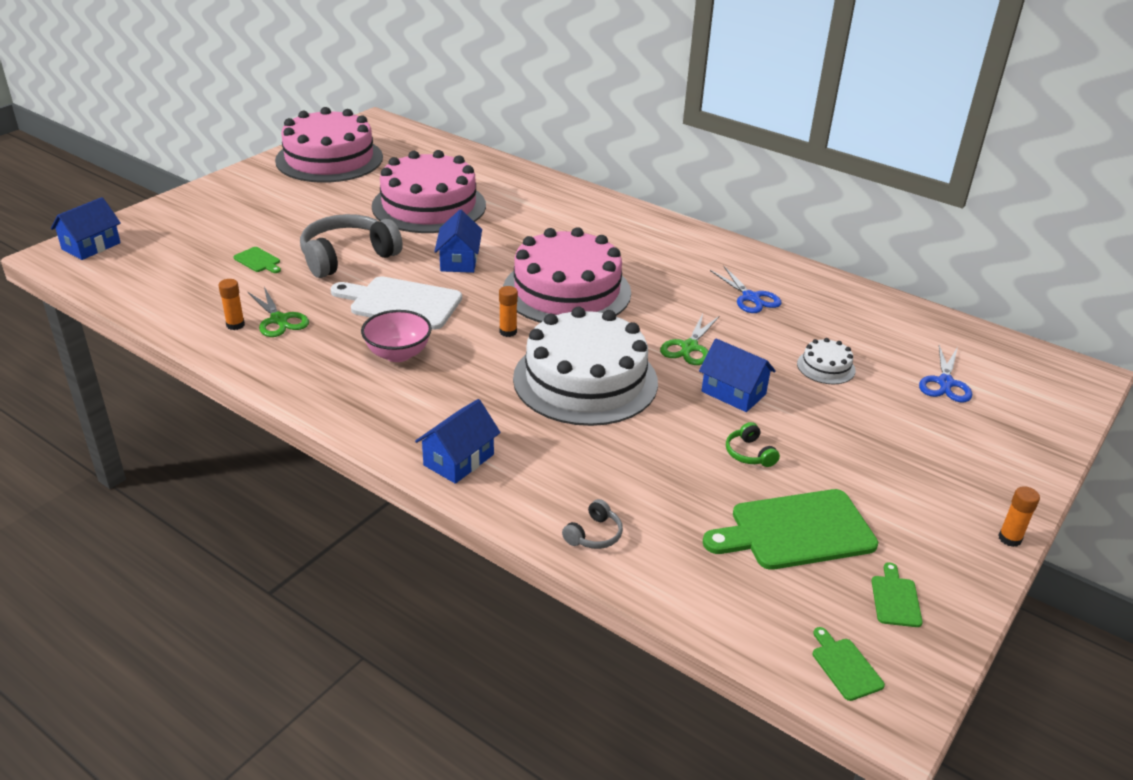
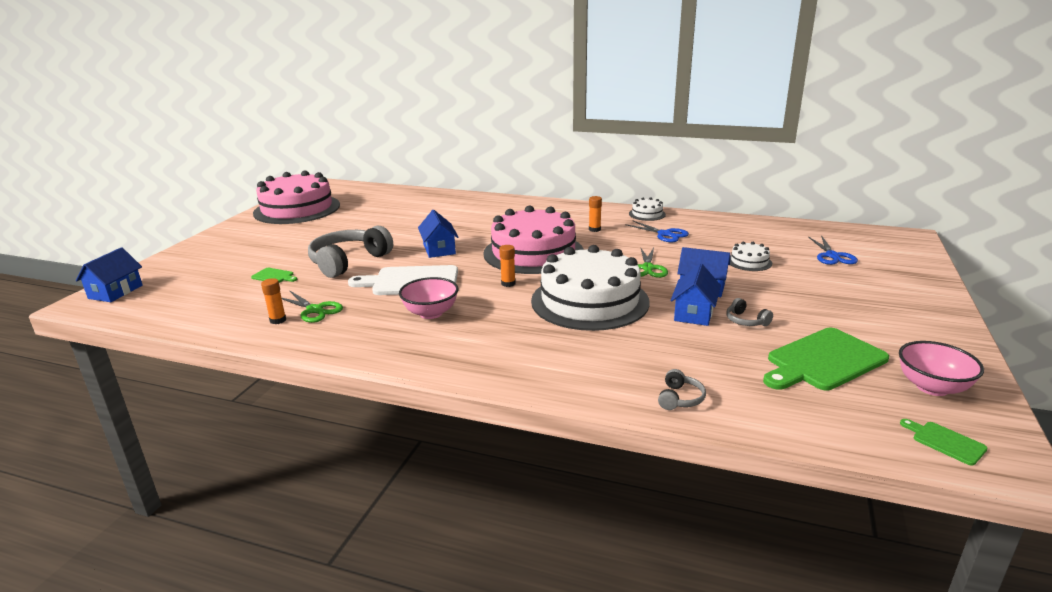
camera: 15 degrees left, 10 degrees down
(429, 206) = (393, 223): pink cake -> none
(459, 460) = (531, 372): blue house -> blue house (694, 313)
(749, 453) = (746, 321): green headphones -> grey headphones
(752, 258) = (647, 214): none -> white cake
(895, 599) = (932, 387): green cutting board -> pink bowl
(1009, 539) = (964, 333): orange glue stick -> orange glue stick (594, 229)

